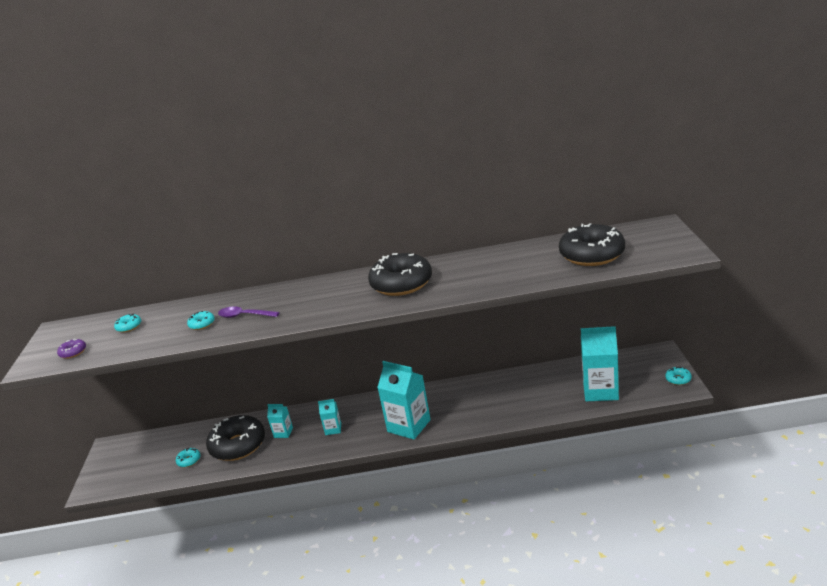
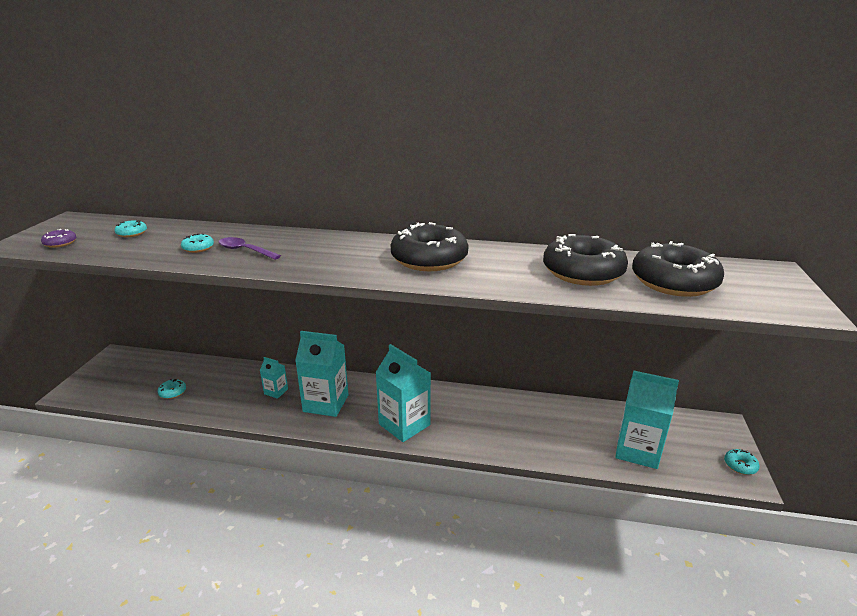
camera: 10 degrees right, 0 degrees up
(238, 445) = (226, 391): black donut -> black donut (582, 272)
(333, 429) = (326, 403): turquoise carton -> turquoise carton, size x2.03

